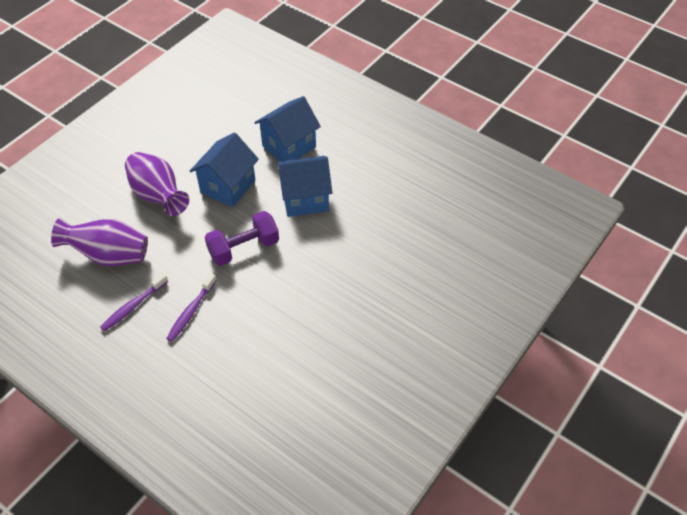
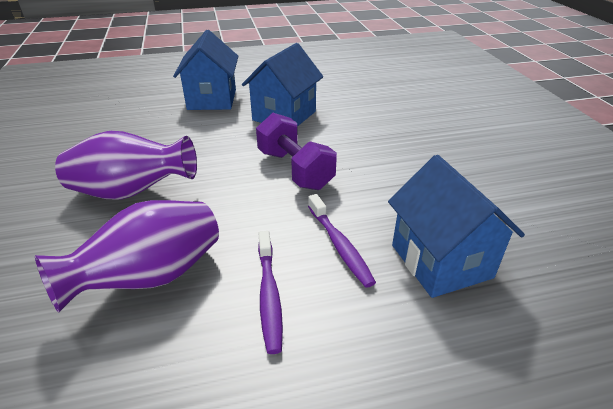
camera: 50 degrees left, 15 degrees down
(228, 186) = (200, 145): blue house -> blue house (441, 261)
(244, 248) = (295, 170): purple dumbbell -> purple dumbbell turned 45 degrees counterclockwise

